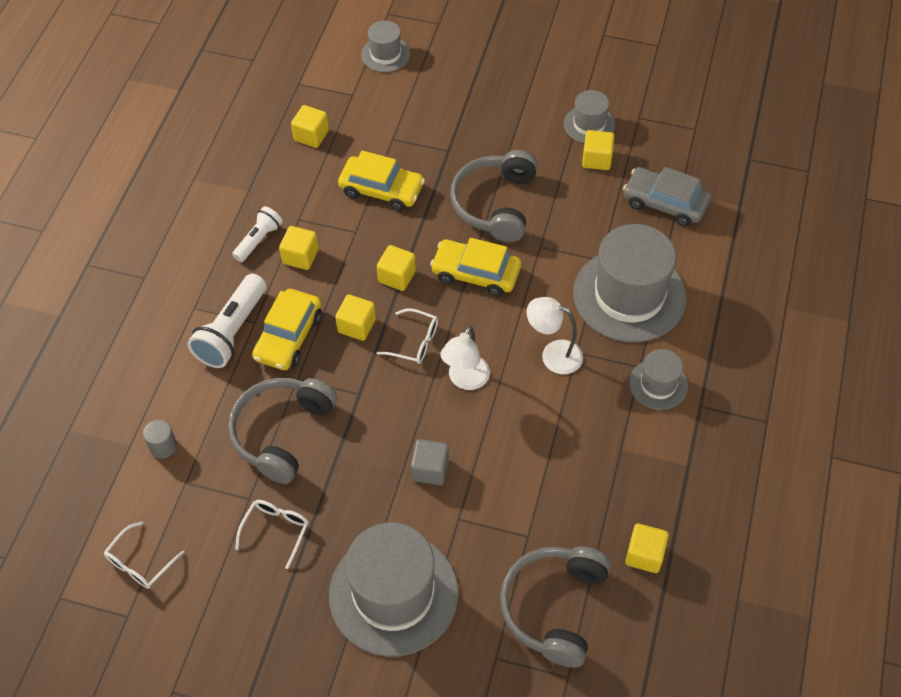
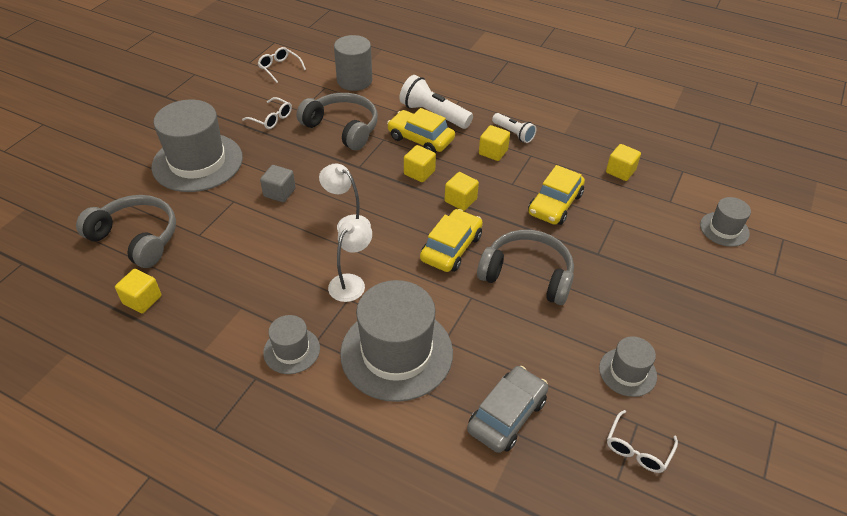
camera: 100 degrees right, 10 degrees down
(163, 446) = (354, 81): grey cylinder -> grey cylinder, size x2.00
(415, 342) = (393, 201): white glasses -> white glasses (637, 449)
(596, 159) = (576, 367): yellow cube -> none

